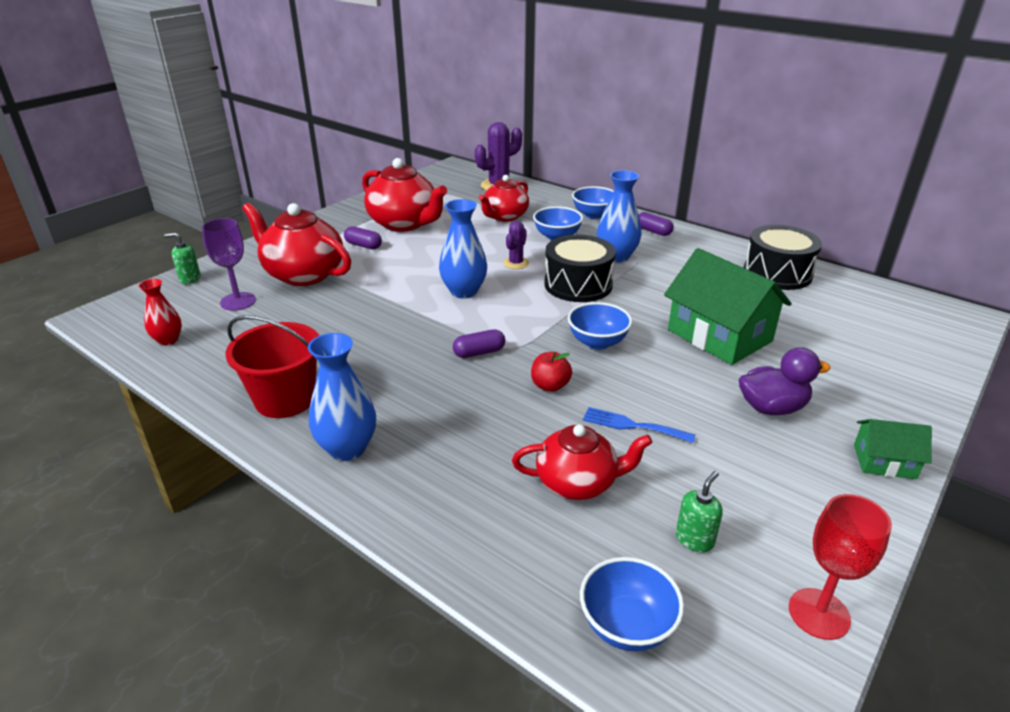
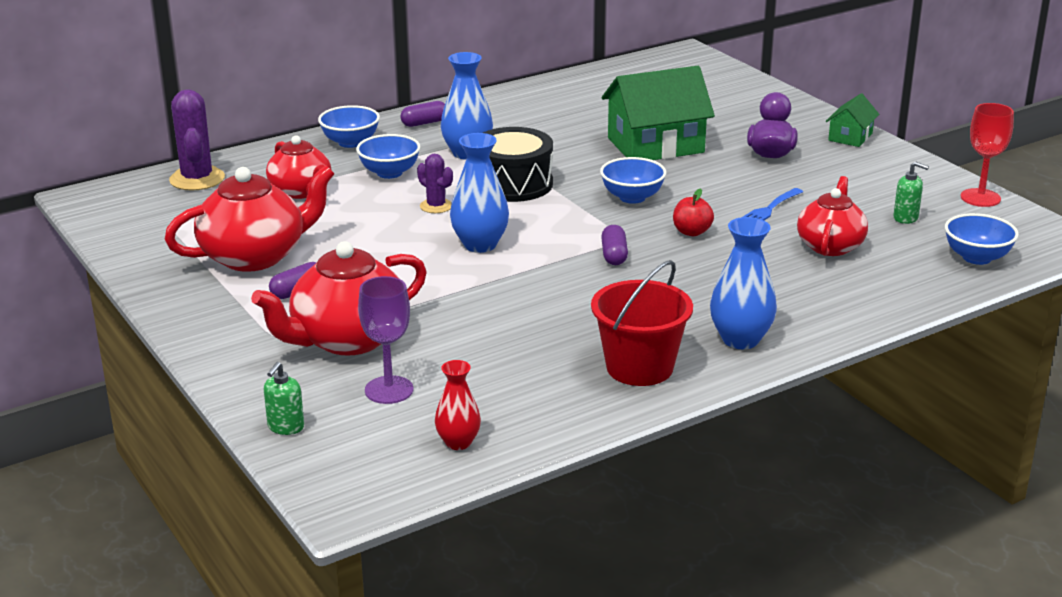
camera: 70 degrees left, 5 degrees down
(694, 539) = (906, 218): green soap dispenser -> green soap dispenser turned 150 degrees clockwise
(777, 273) = (564, 94): black drum -> none

